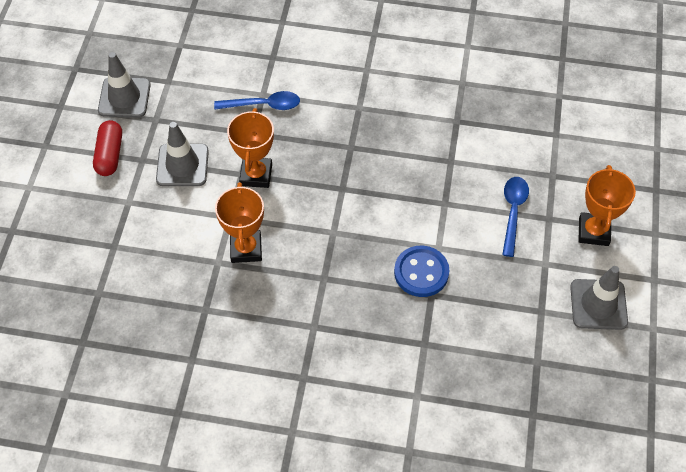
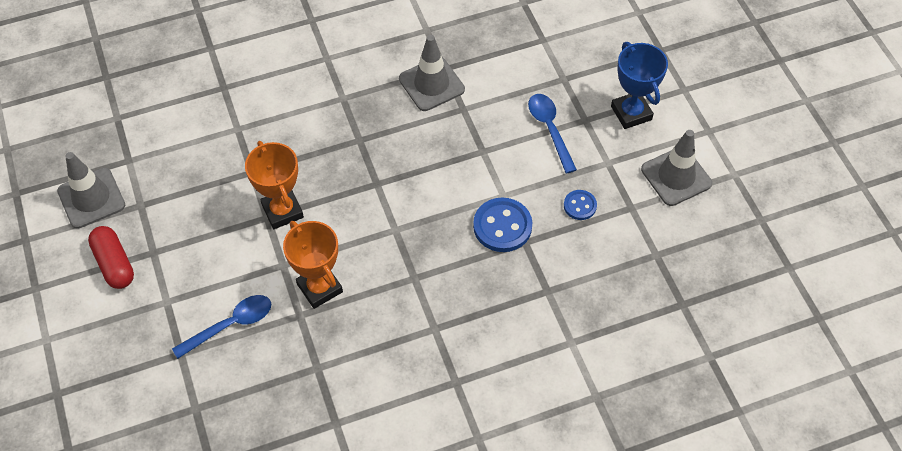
camera: 30 degrees left, 0 degrees up
(182, 165) = (200, 237): grey traffic cone -> grey traffic cone (431, 84)
(263, 105) = (245, 139): blue spoon -> blue spoon (230, 325)
(497, 288) = (580, 206): none -> blue button
(593, 231) = (631, 113): orange trophy -> blue trophy

